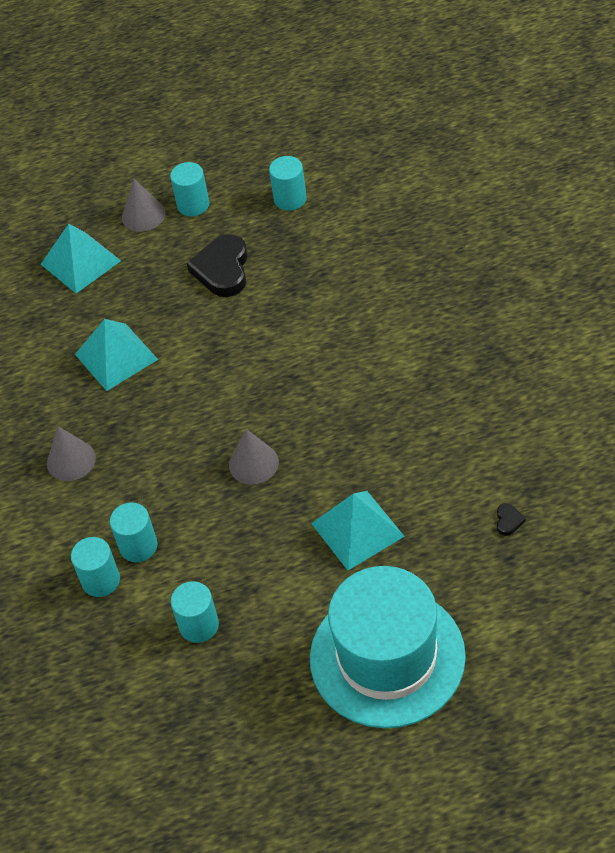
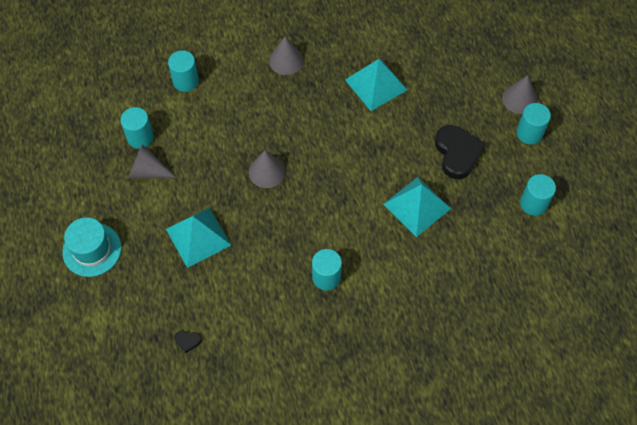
camera: 85 degrees right, 10 degrees up
(80, 262) = (471, 59): turquoise pyramid -> turquoise pyramid (417, 206)
(138, 546) = (208, 102): turquoise cylinder -> turquoise cylinder (326, 277)
(222, 269) = (457, 153): black heart -> black heart turned 75 degrees clockwise
(256, 607) = (147, 171): none -> grey cone
(387, 657) = (92, 250): turquoise hat -> turquoise hat, size x0.55

